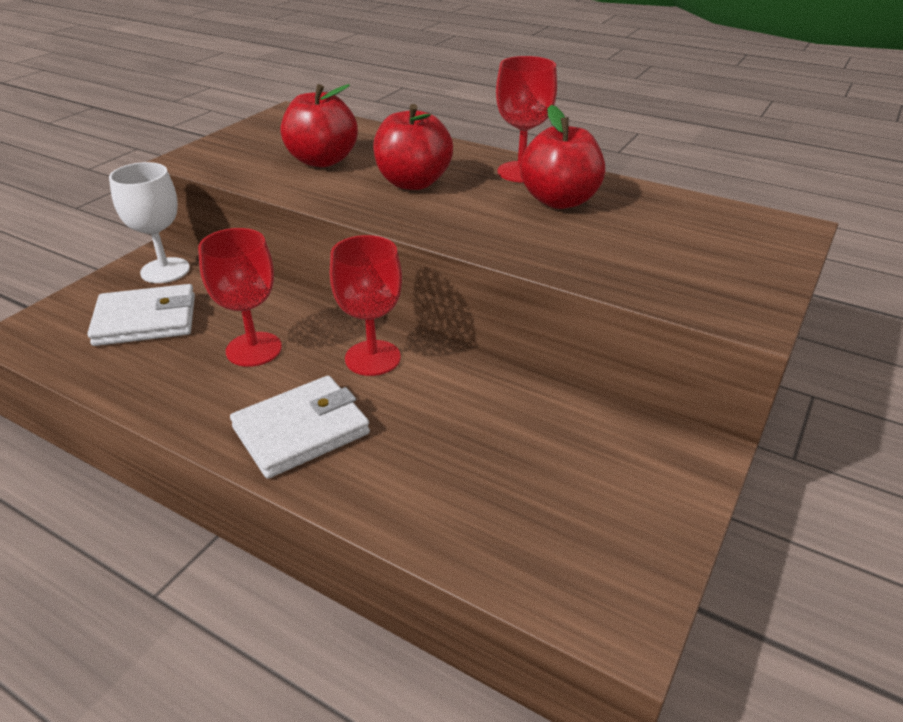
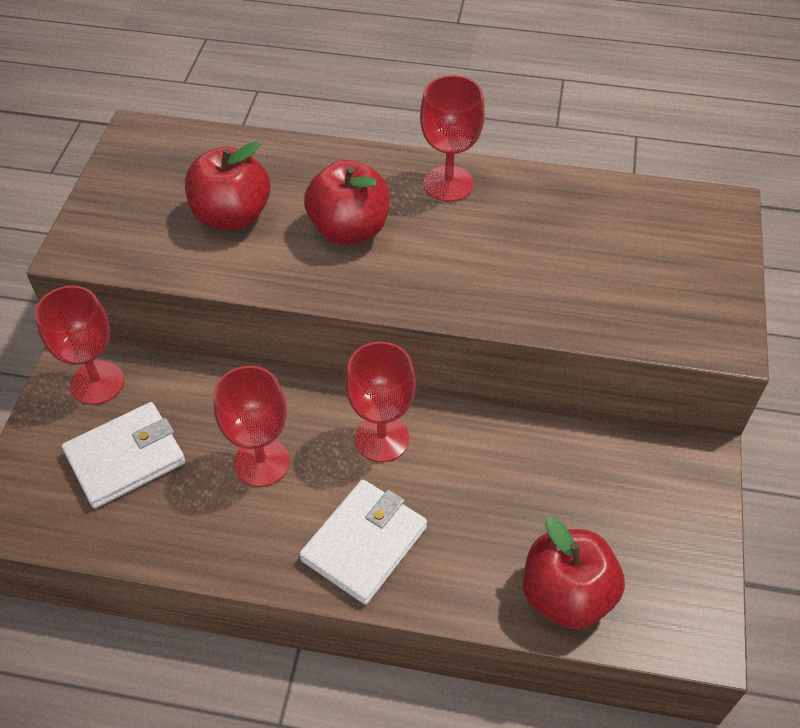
camera: 20 degrees left, 15 degrees up
(165, 270) = (97, 383): white goblet -> red goblet
(559, 201) = (506, 222): red apple -> red apple (566, 595)

